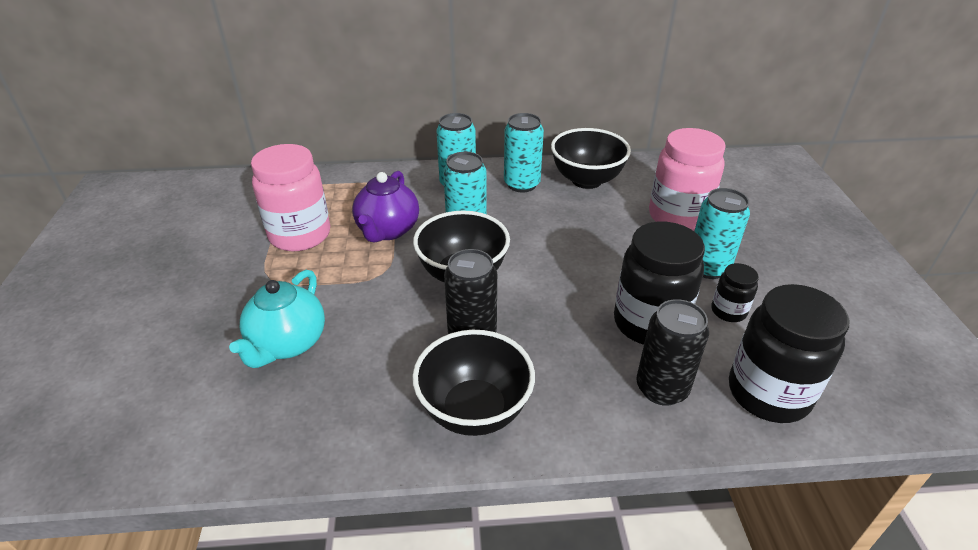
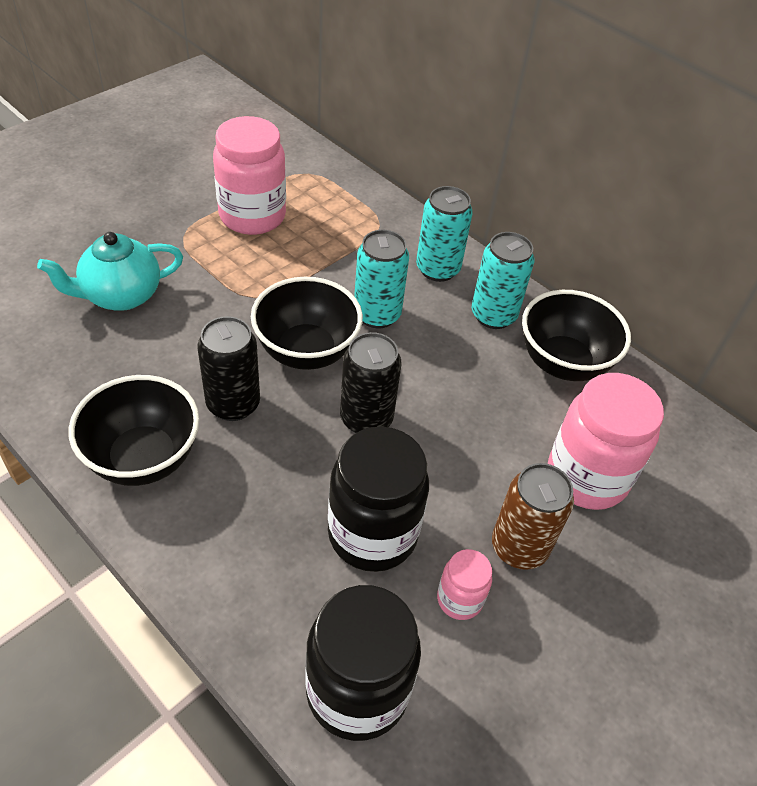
camera: 45 degrees right, 10 degrees up
(388, 230) = (315, 265): purple teapot -> none
(661, 388) = (285, 588): black can -> black can (366, 419)
(708, 268) = (519, 547): turquoise can -> brown can
(728, 311) = (459, 599): black jar -> pink jar

